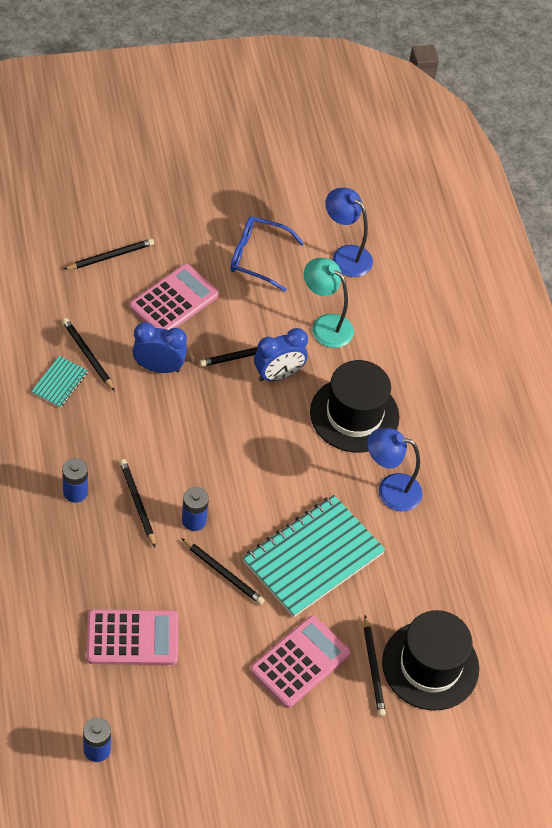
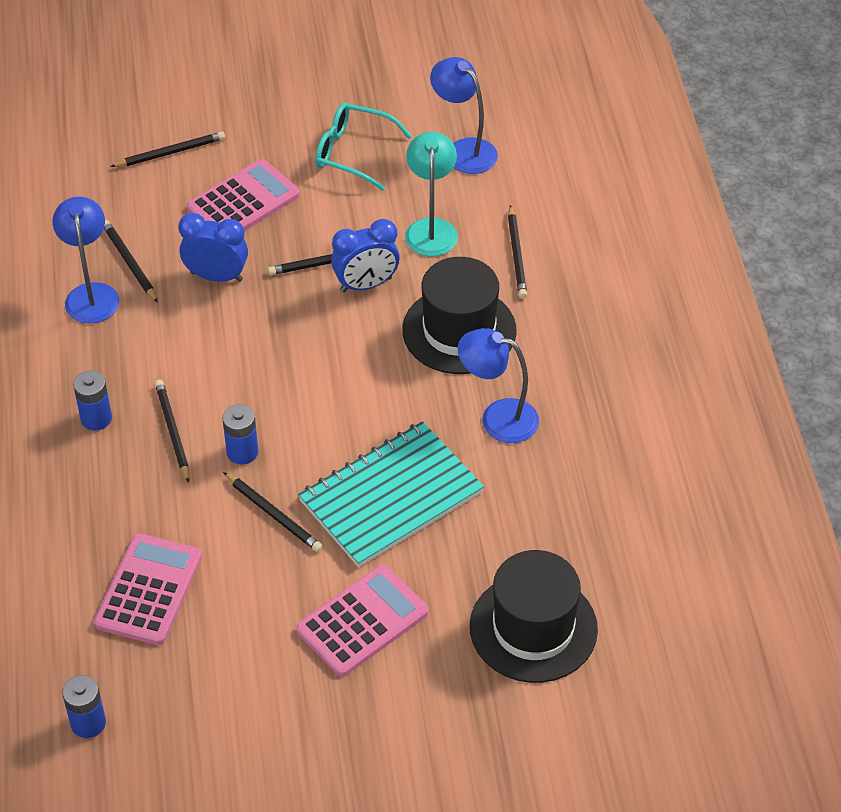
camera: 10 degrees right, 5 degrees down
(60, 383) = (91, 294): turquoise notebook -> blue lamp
(132, 638) = (149, 590): pink calculator -> pink calculator turned 75 degrees counterclockwise
(257, 257) = (353, 152): blue glasses -> turquoise glasses
(325, 325) = (431, 228): turquoise lamp -> turquoise lamp turned 45 degrees clockwise
(373, 668) = (458, 630): black pencil -> black pencil (517, 255)

